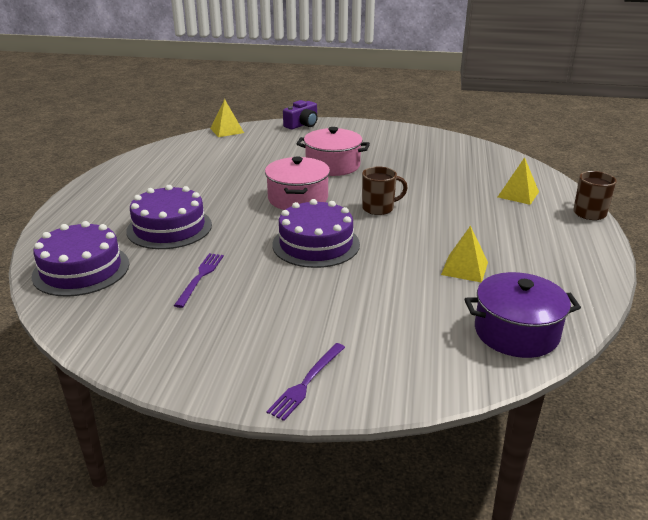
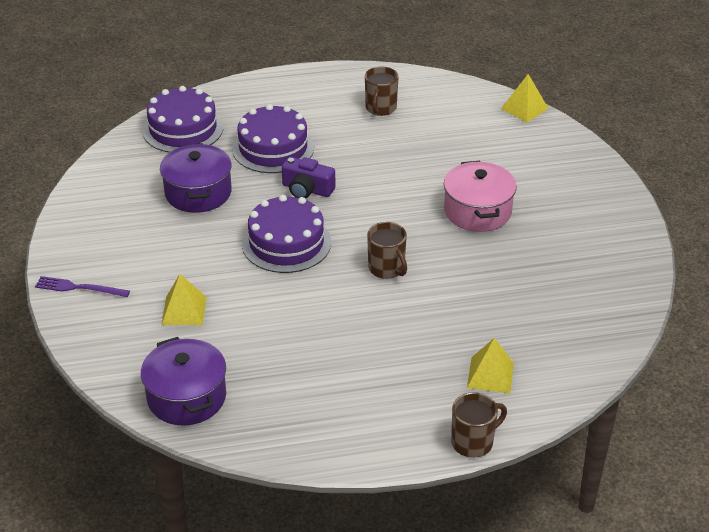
camera: 70 degrees right, 10 degrees up
(166, 174) = (380, 108): none -> brown mug
(200, 277) = (198, 193): purple fork -> purple pot
(298, 198) = (377, 207): pink pot -> none
(302, 124) = (588, 158): purple camera -> purple camera (307, 189)
(464, 268) = (286, 350): yellow pyramid -> yellow pyramid (184, 310)

